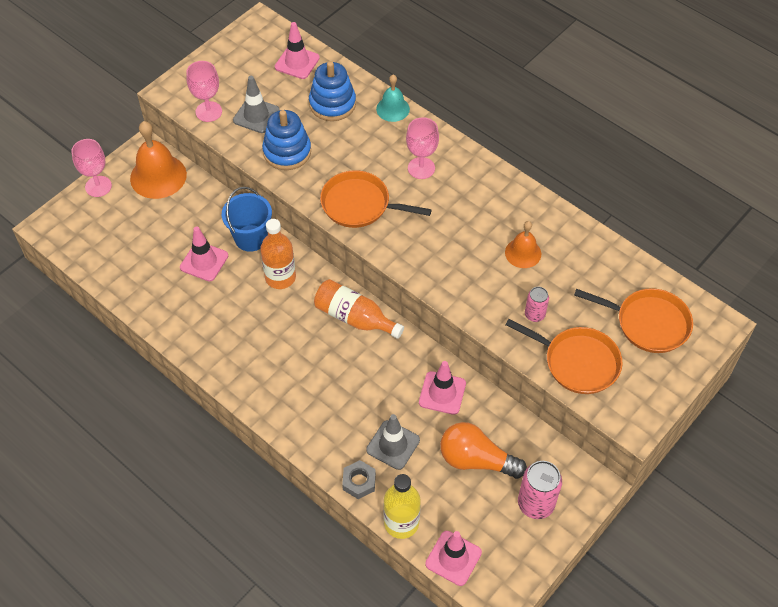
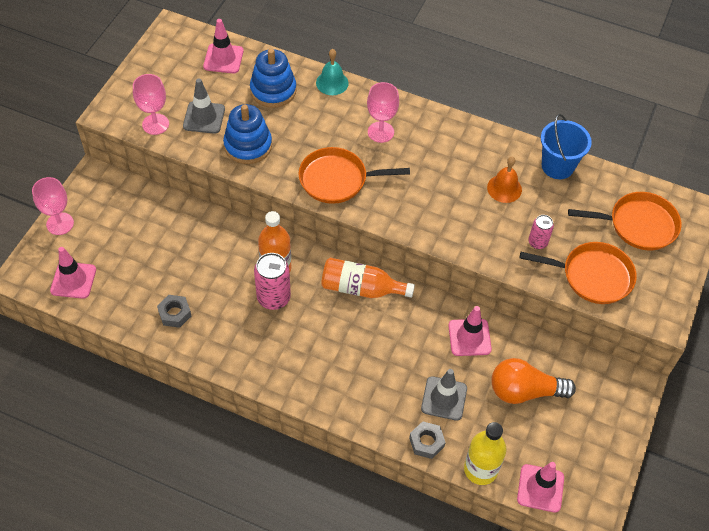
camera: 20 degrees left, 0 degrees up
(158, 176) = (117, 199): orange bell -> none
(170, 296) = (175, 313): none -> grey nut
(204, 261) = (195, 271): pink traffic cone -> pink traffic cone (73, 280)
(251, 238) = (232, 237): blue bucket -> blue bucket (557, 166)
(536, 504) = (593, 416): pink can -> pink can (273, 298)

